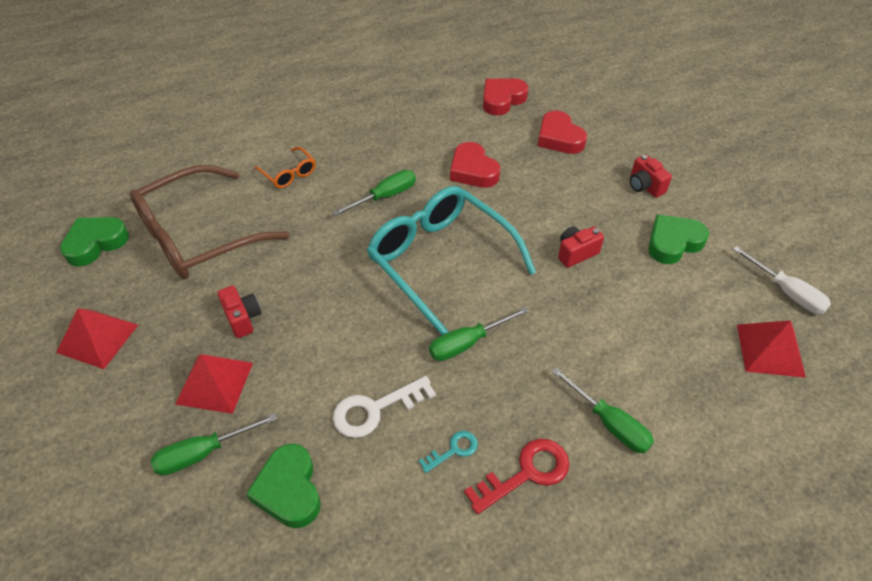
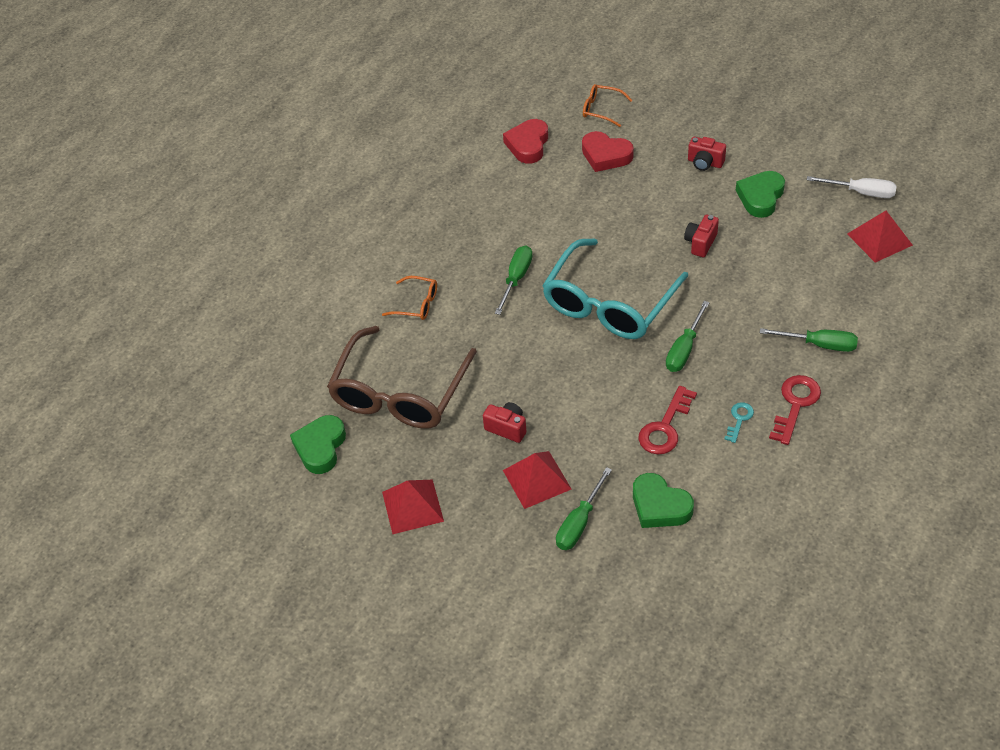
camera: 30 degrees left, 0 degrees up
(375, 409) = (665, 427): white key -> red key
(440, 260) = (609, 304): turquoise glasses -> turquoise glasses turned 75 degrees counterclockwise
(473, 170) = (564, 220): red heart -> none
(590, 101) = (601, 109): none -> orange glasses

